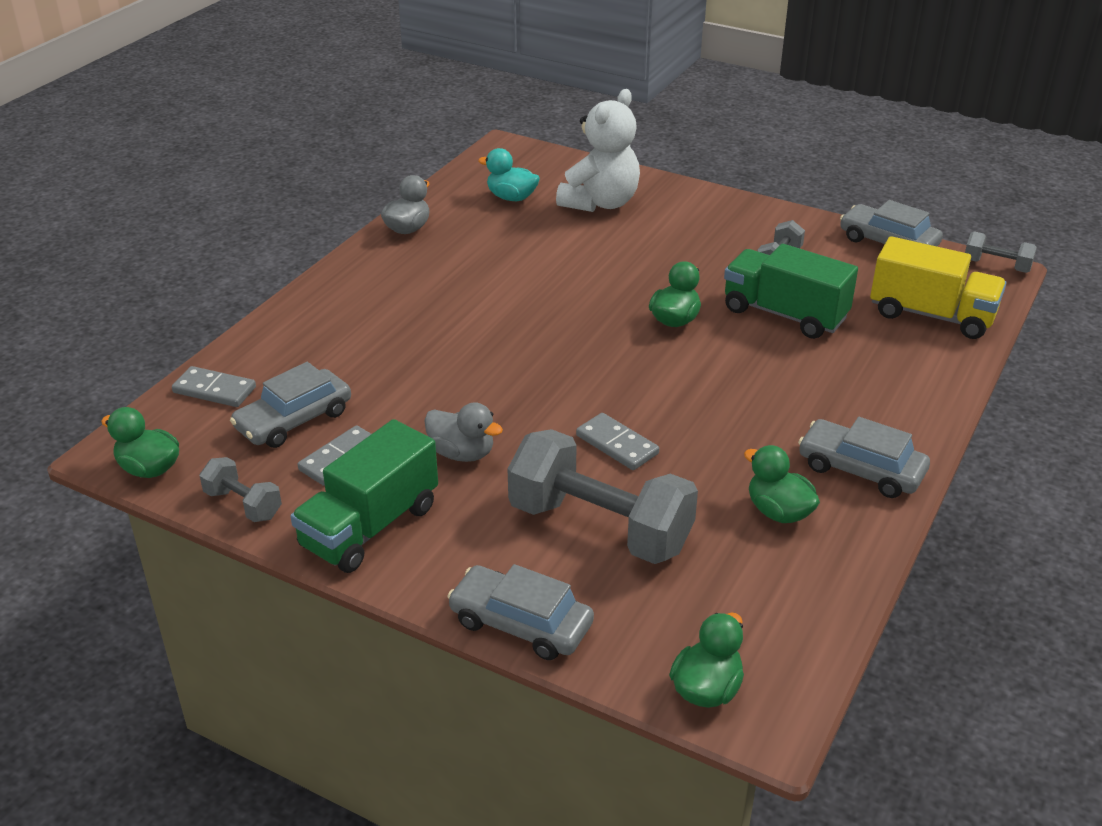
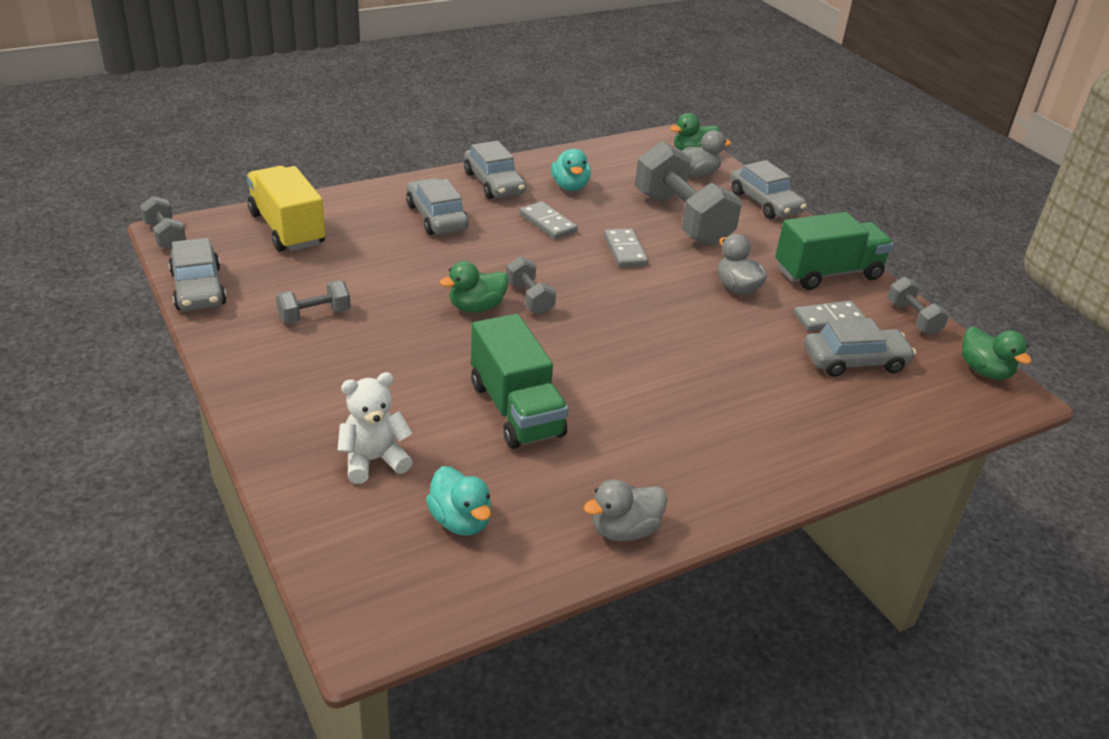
camera: 150 degrees left, 0 degrees up
(214, 390) = (919, 416): grey domino -> grey domino (548, 223)
(600, 203) = (373, 460): white teddy bear -> white teddy bear, size x0.65
(643, 347) = (529, 298): none -> grey dumbbell
(657, 637) = (697, 174): none -> grey duck
(778, 512) = (570, 186): green duck -> turquoise duck
(784, 314) = (387, 274): green truck -> green truck (516, 409)
(841, 392) = (437, 217): none -> grey car

